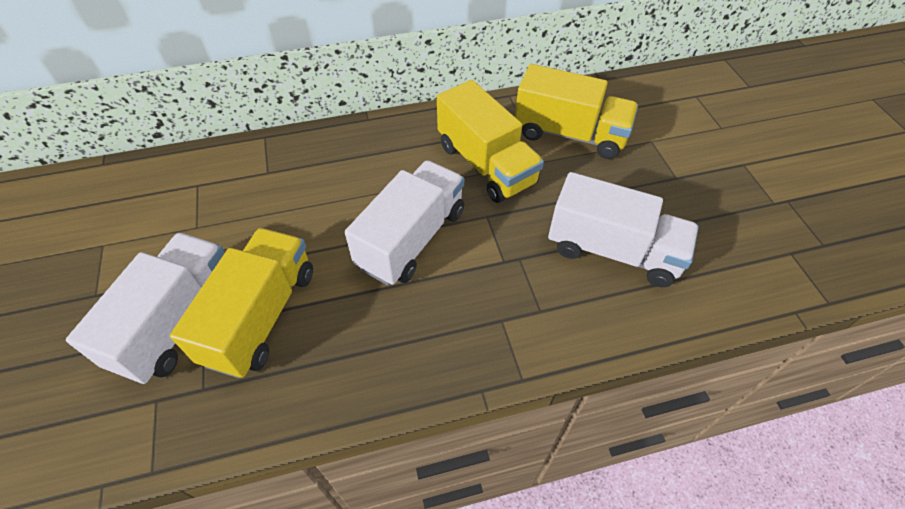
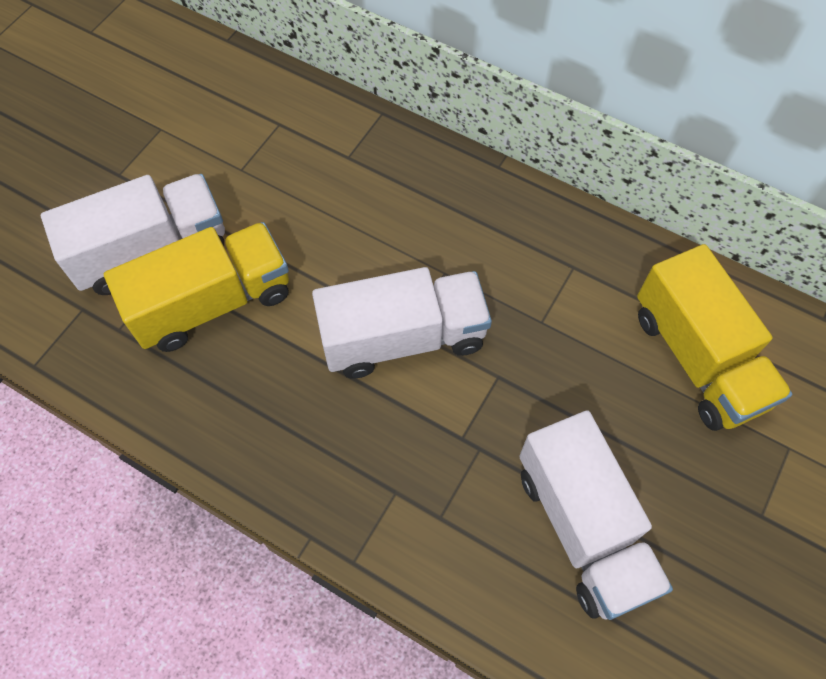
camera: 45 degrees right, 10 degrees up
(486, 164) = (561, 318): yellow truck -> none

